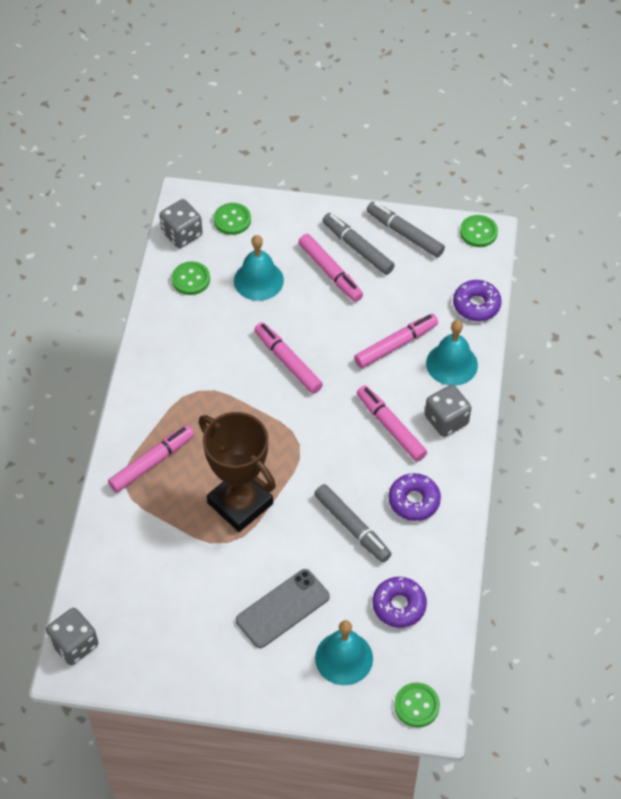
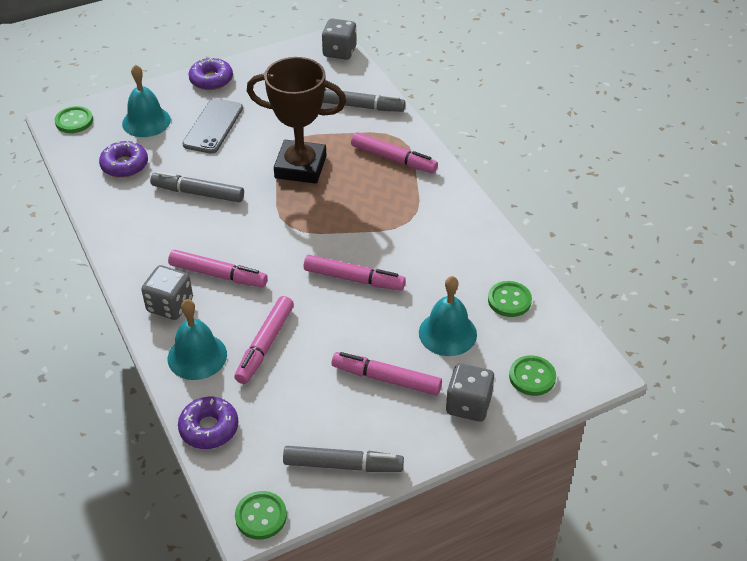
camera: 145 degrees right, 10 degrees down
(152, 462) = (393, 159): pink marker -> pink marker turned 75 degrees counterclockwise
(182, 234) = (563, 336): grey dice -> grey dice (468, 405)
(357, 248) = (380, 420): grey marker -> grey marker (361, 106)
(414, 501) = (158, 233): purple donut -> purple donut (211, 80)

